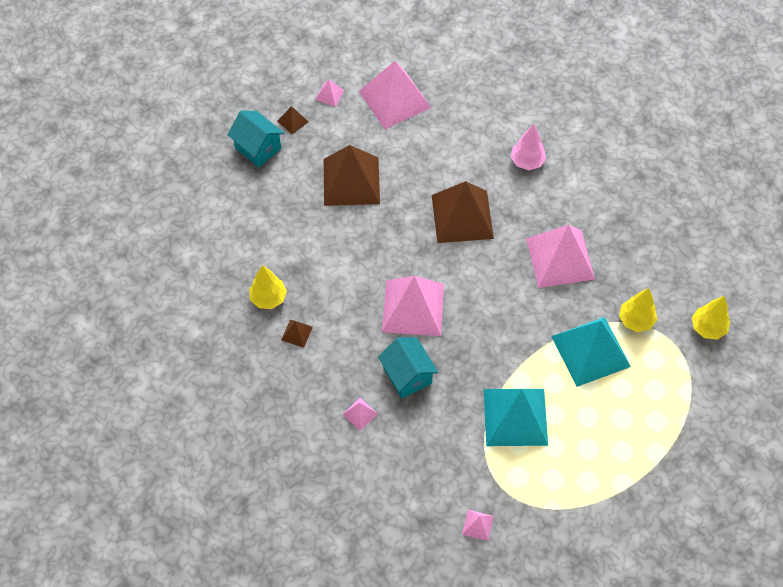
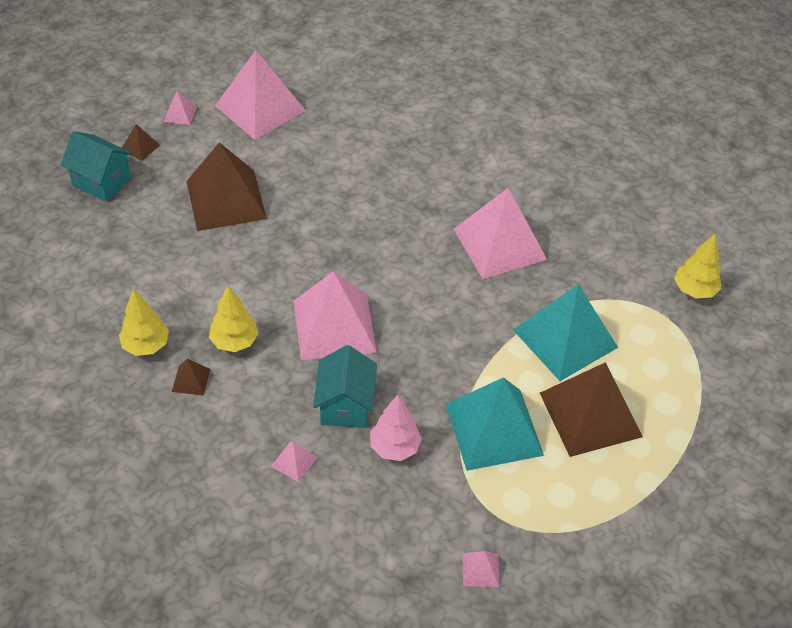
camera: 15 degrees left, 10 degrees down
(407, 375) = (345, 405): turquoise house -> turquoise house turned 45 degrees clockwise
(462, 216) = (370, 217): brown pyramid -> brown pyramid (590, 414)
(527, 161) = (433, 149): pink tree -> pink tree (394, 447)
(636, 320) = (608, 296): yellow tree -> yellow tree (234, 341)

